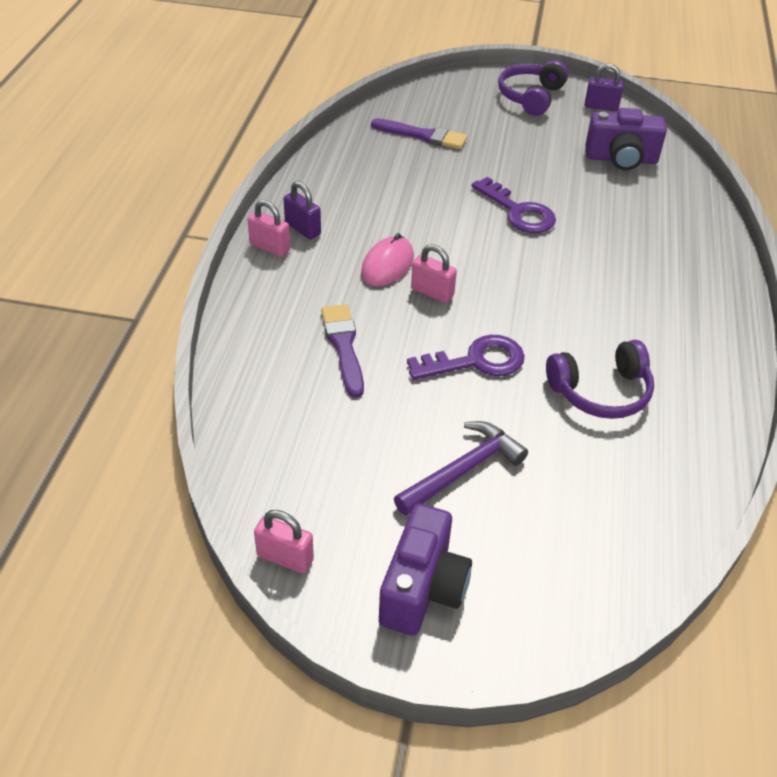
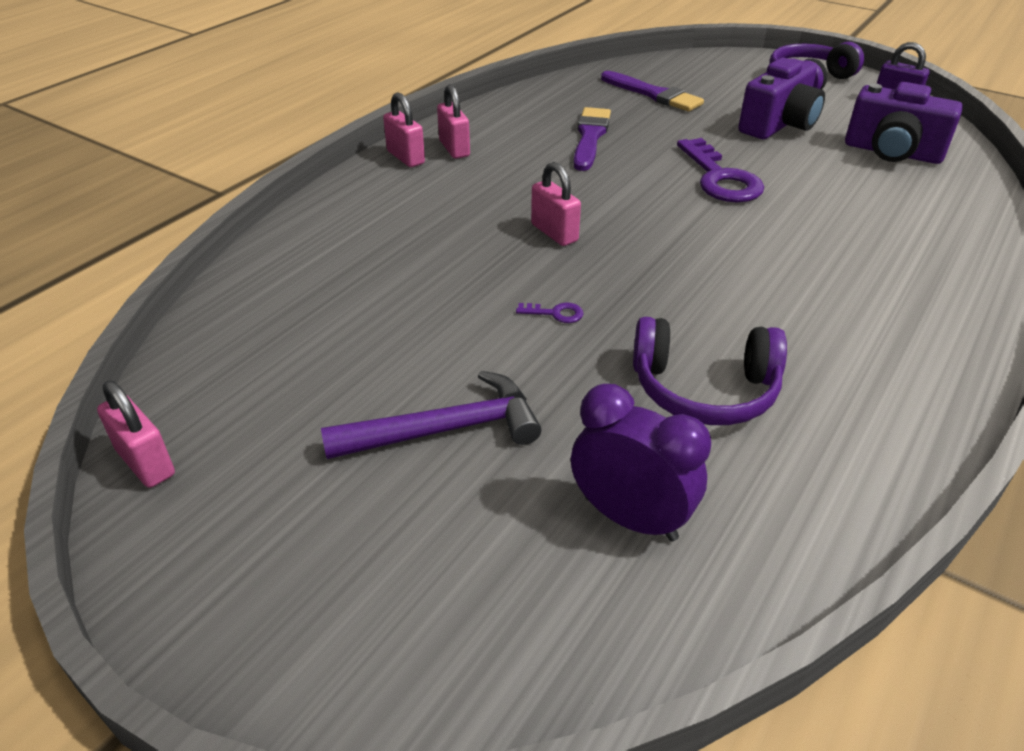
camera: 25 degrees right, 5 degrees down
(303, 229) = (454, 148): purple padlock -> pink padlock
(343, 346) = (408, 261): purple brush -> purple brush (590, 137)
(387, 265) = (522, 197): pink mouse -> none
(422, 588) = (276, 559): purple camera -> purple camera (778, 125)
(476, 361) = (555, 313): purple key -> purple key, size x0.41
(607, 491) = (630, 518): none -> purple clock

